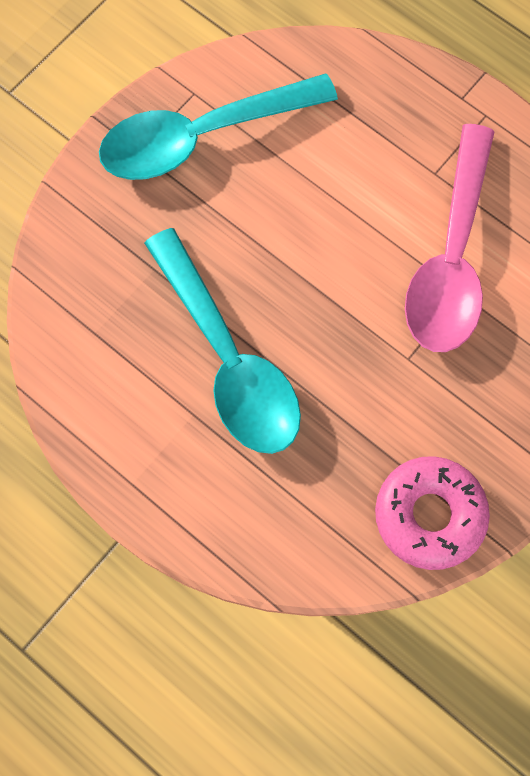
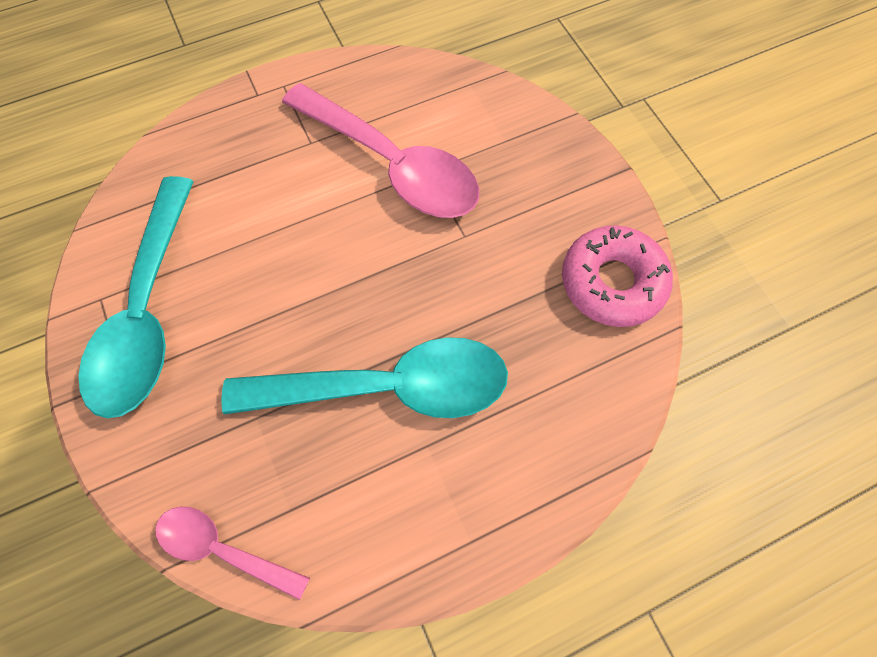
camera: 65 degrees left, 5 degrees down
(46, 300) = (223, 548): none -> pink spoon

